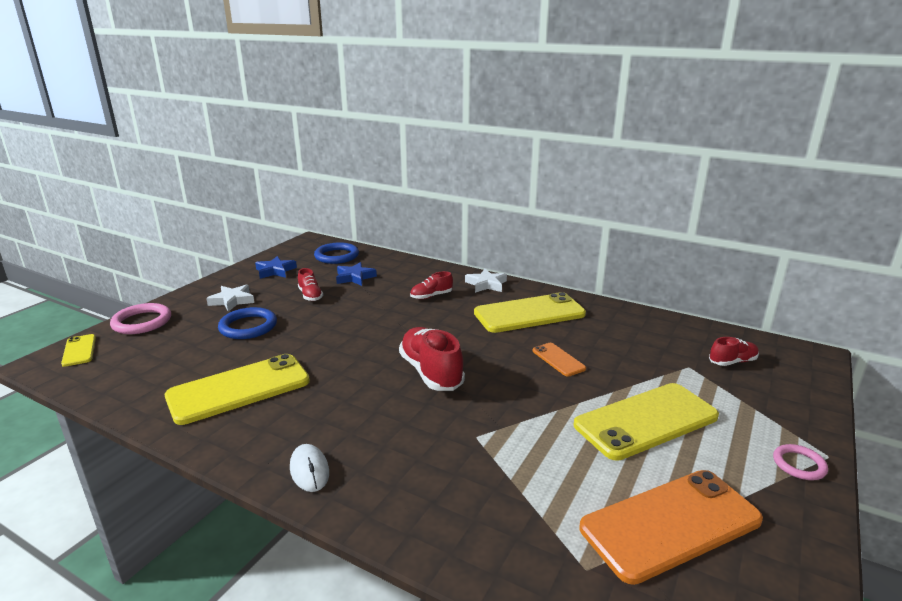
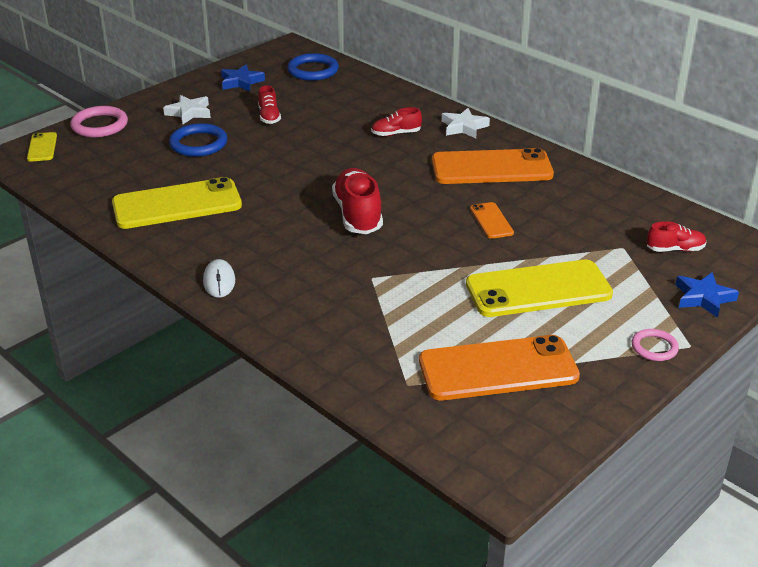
camera: 15 degrees right, 10 degrees up
(354, 277) = (323, 100): blue star -> blue star (703, 298)
(529, 314) = (491, 168): yellow phone -> orange phone

